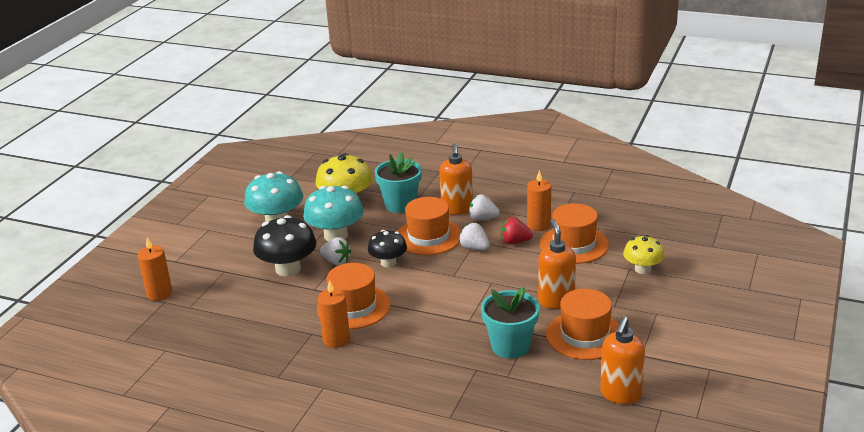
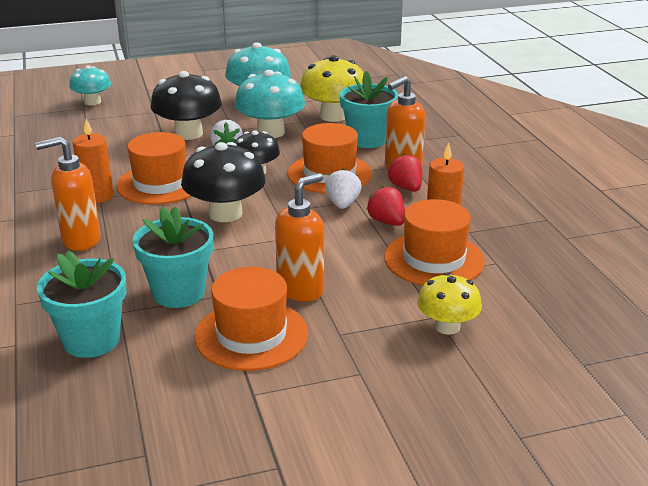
camera: 50 degrees right, 0 degrees up
(159, 293) = (92, 102): orange candle -> turquoise mushroom
(431, 295) = (225, 214): none -> black mushroom
(482, 218) = (406, 188): white strawberry -> red strawberry
(529, 396) = (91, 340): none -> turquoise flower pot
(620, 394) = (150, 407): orange soap dispenser -> orange soap dispenser (80, 240)

